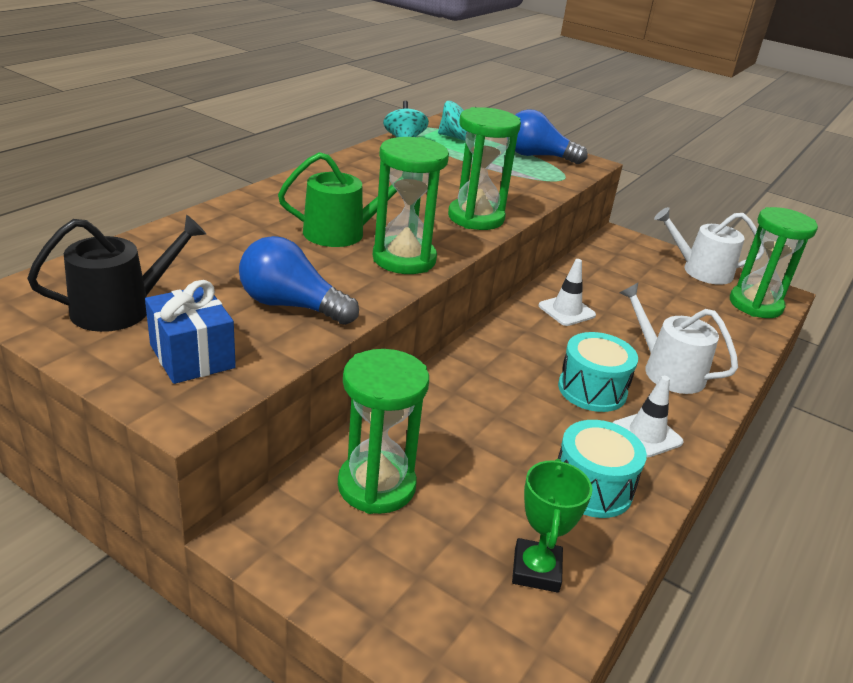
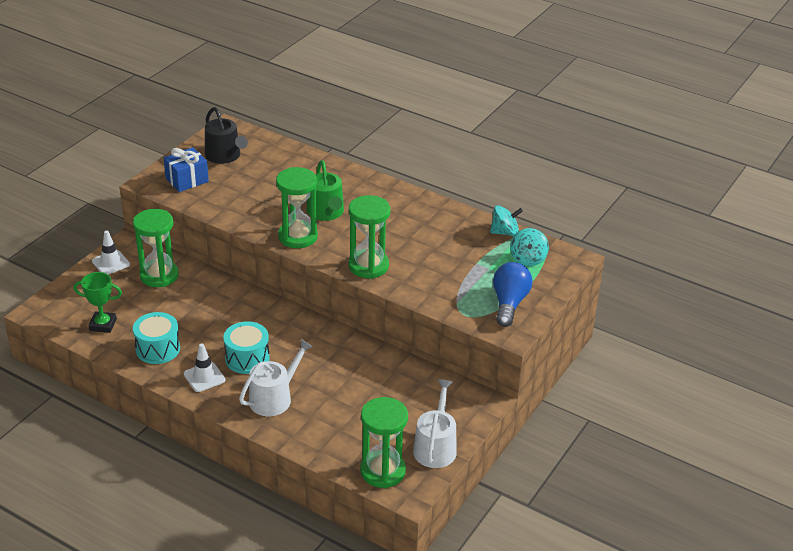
camera: 90 degrees right, 5 degrees up
(291, 305) = (236, 202): blue light bulb -> none
(566, 311) = (343, 356): white traffic cone -> white traffic cone (111, 263)

